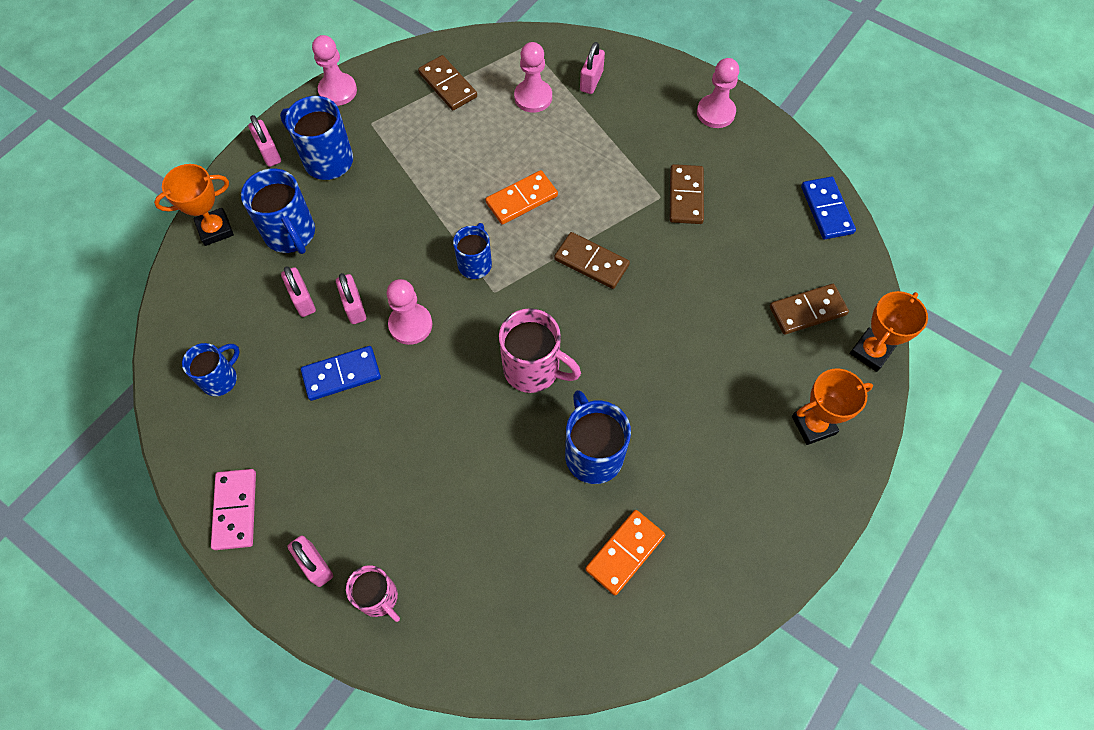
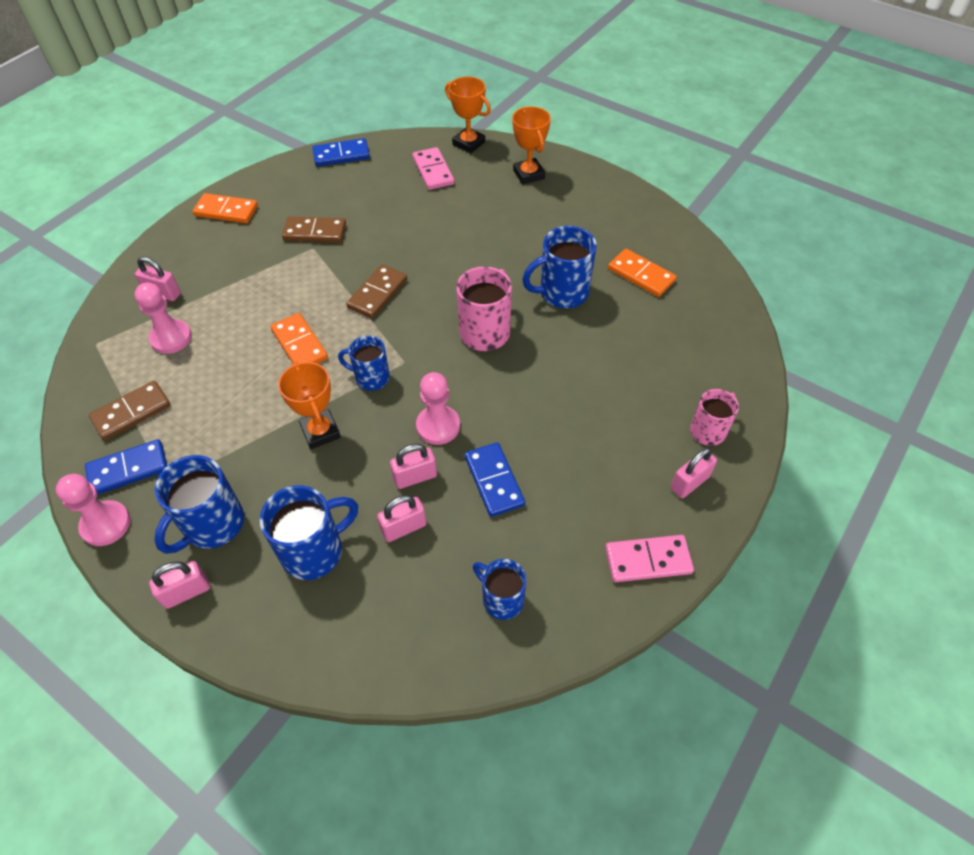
camera: 90 degrees left, 10 degrees down
(215, 229) = (296, 640): orange trophy -> orange trophy (320, 432)
(388, 94) = (128, 469): none -> blue domino
(715, 112) = (226, 211): pink pawn -> orange domino
(807, 310) = (433, 171): brown domino -> pink domino

